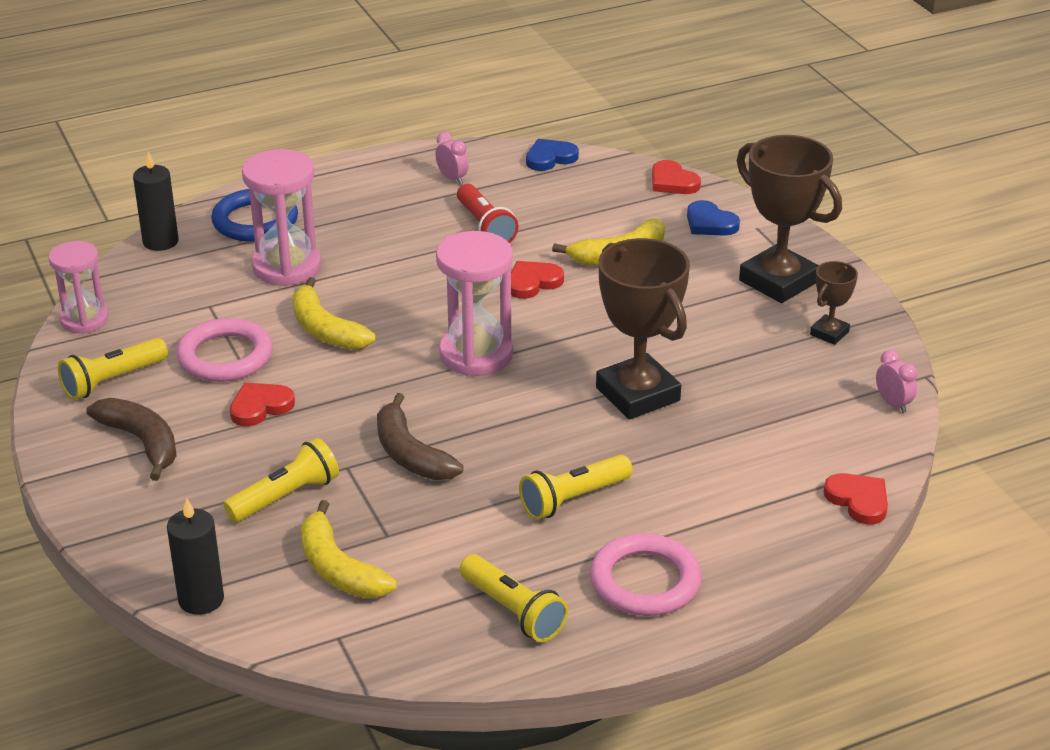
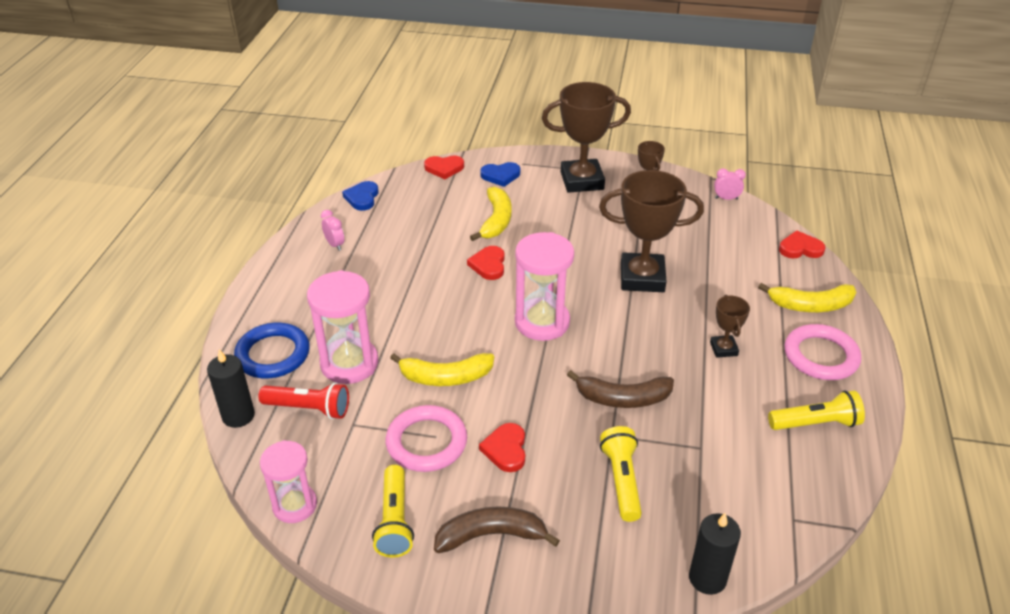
camera: 55 degrees left, 5 degrees up
(339, 568) = (720, 487): yellow banana -> yellow banana (810, 305)
(452, 178) = (335, 245): pink clock -> pink clock turned 60 degrees clockwise
(485, 227) = (406, 256): red flashlight -> red flashlight (309, 408)
(573, 499) = (723, 349): yellow flashlight -> brown trophy

